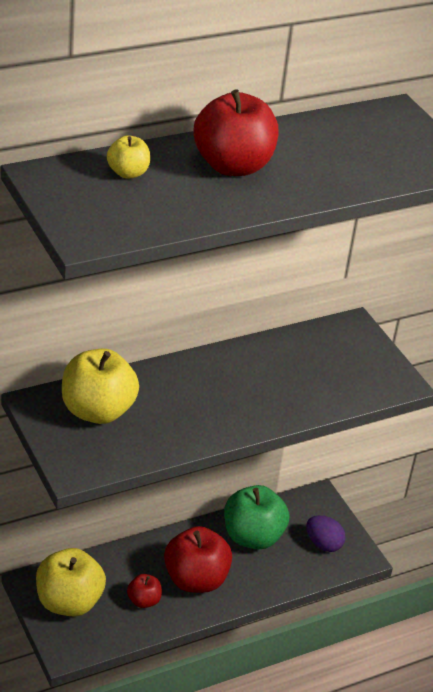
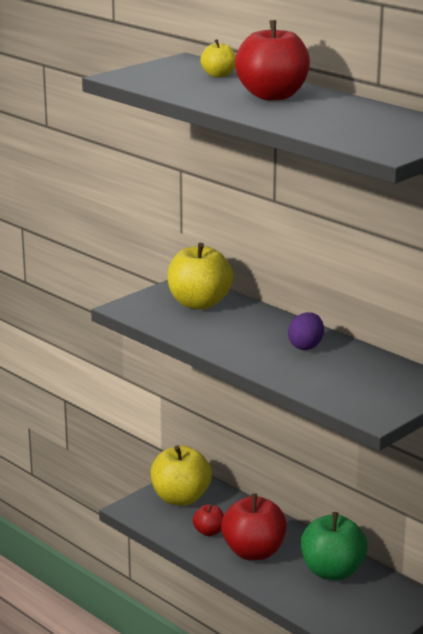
camera: 75 degrees right, 15 degrees down
(323, 544) = (359, 614): purple egg -> purple egg (306, 346)

